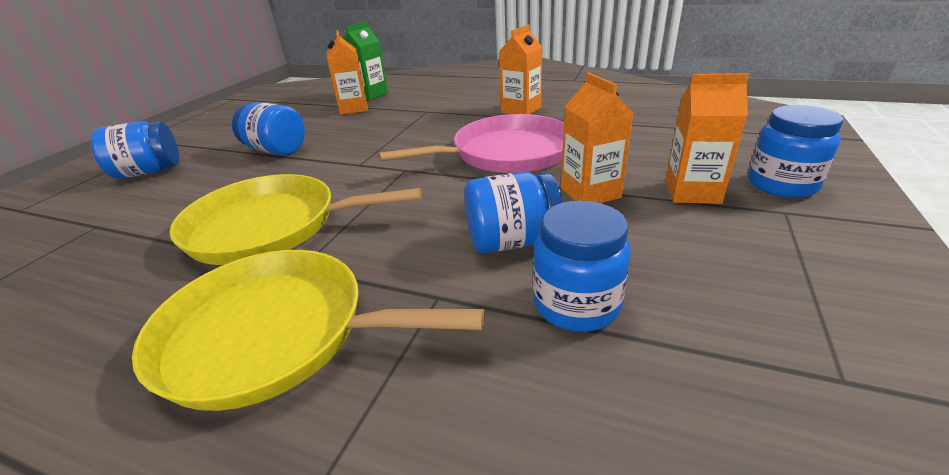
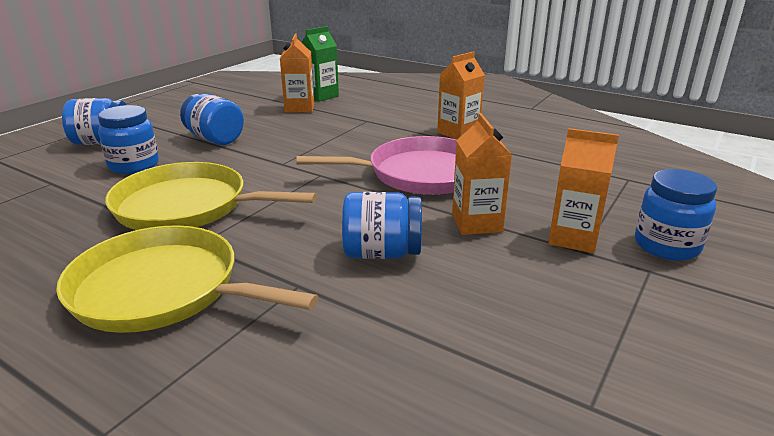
camera: 10 degrees right, 5 degrees down
(576, 304) = (407, 311): blue jar -> blue jar (134, 165)

